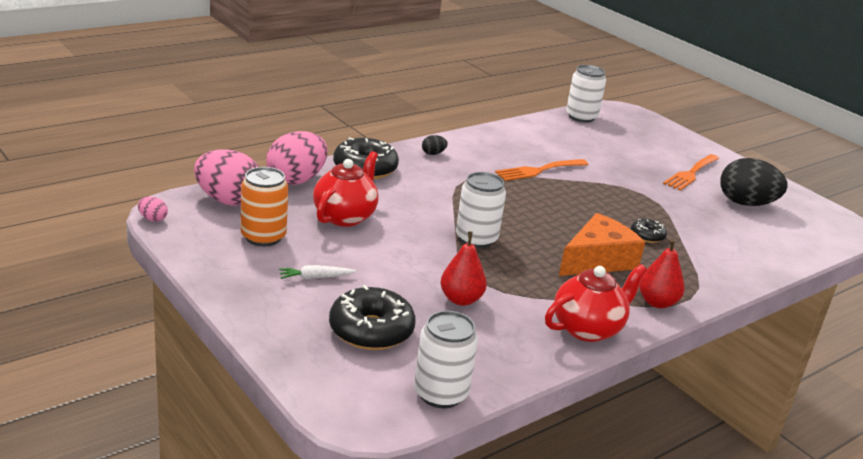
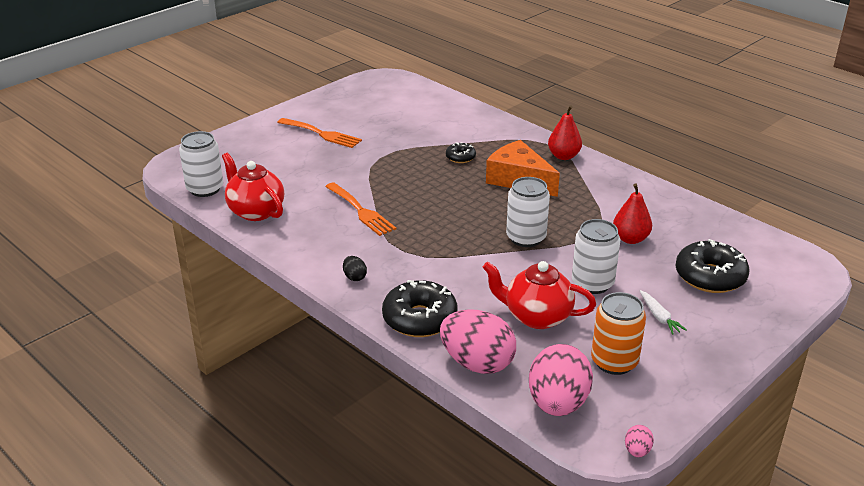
camera: 95 degrees left, 5 degrees up
(440, 394) = (755, 238): white can -> white can (592, 283)
(588, 329) = (623, 183): red teapot -> red teapot (255, 211)
(746, 203) = (370, 113): black egg -> none

